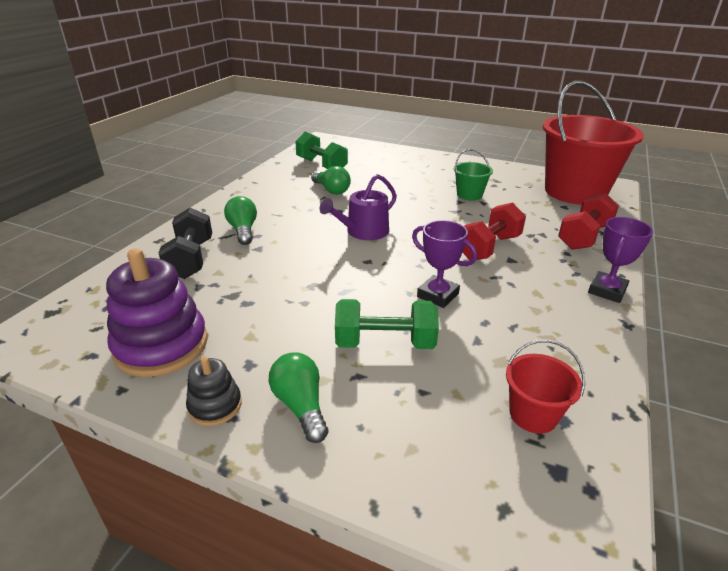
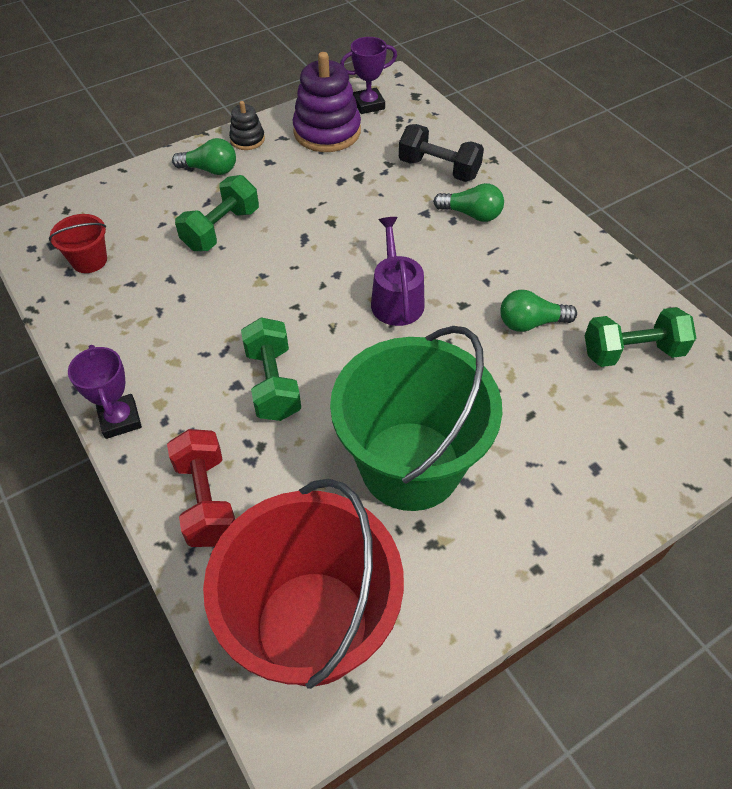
camera: 125 degrees right, 20 degrees up
(438, 295) = (241, 290): purple trophy -> purple trophy (368, 104)
(469, 195) = (410, 465): green bucket -> green bucket, size x2.37
(489, 248) = (273, 383): red dumbbell -> green dumbbell

